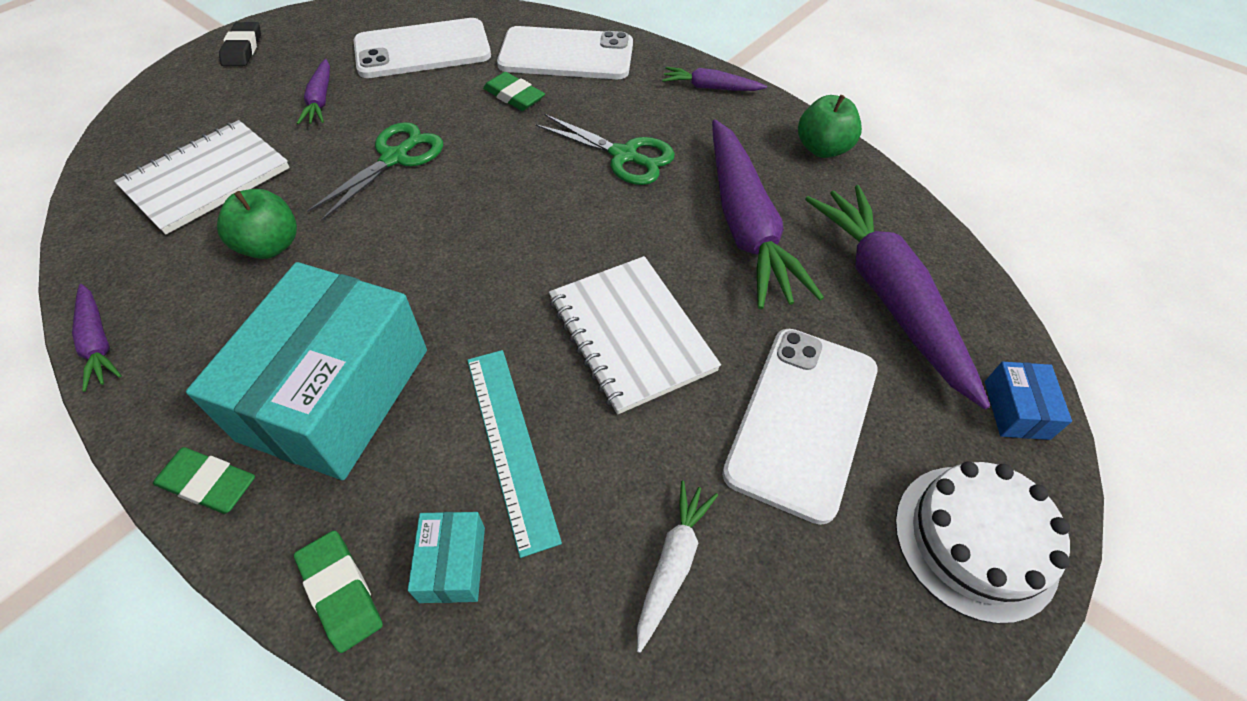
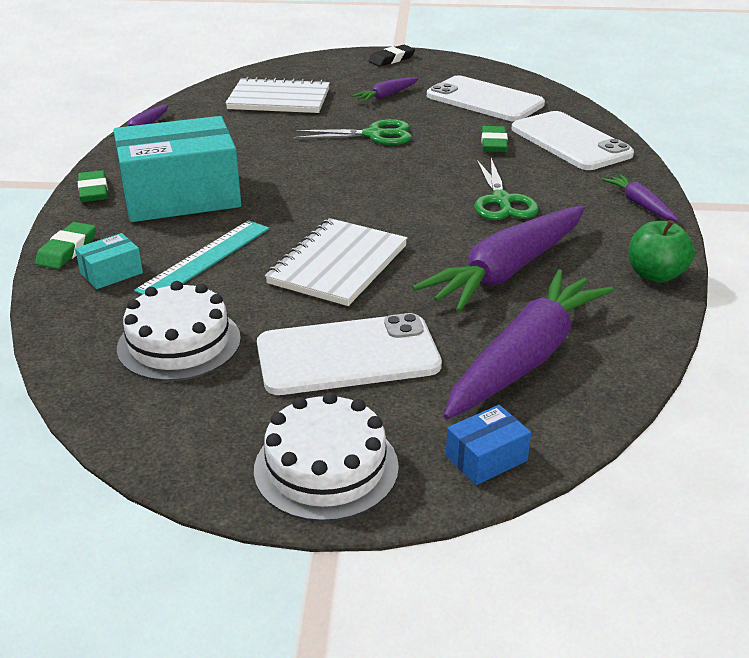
camera: 55 degrees right, 20 degrees down
(270, 246) = (256, 135): green apple -> none
(672, 564) = (179, 343): white carrot -> white cake

